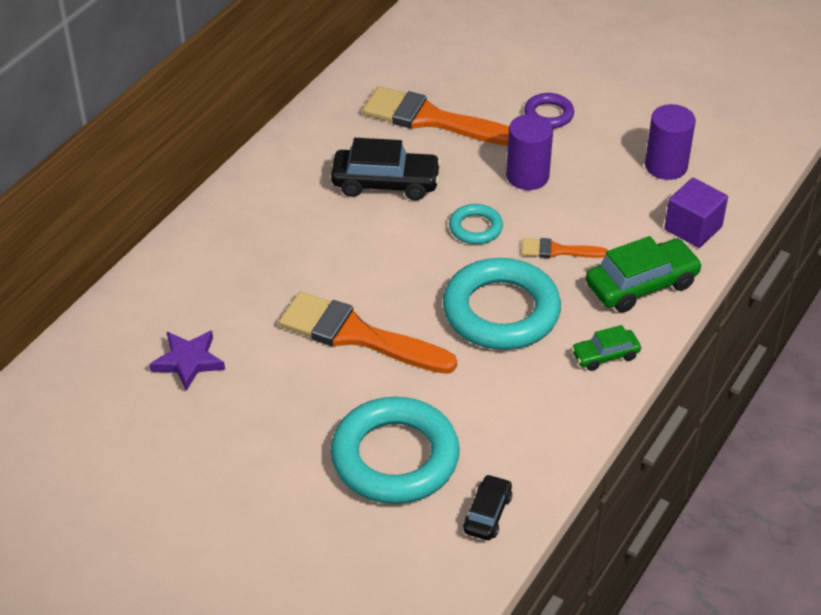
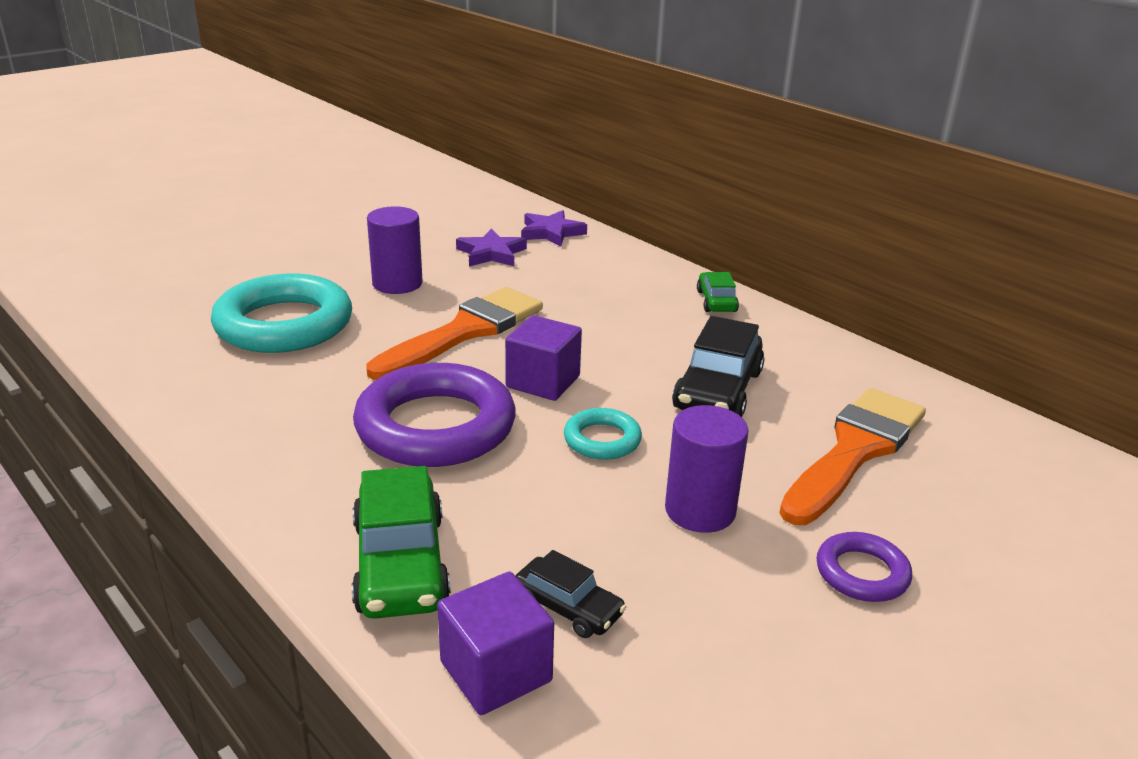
camera: 105 degrees right, 15 degrees down
(119, 330) = (551, 232): none -> purple star
(415, 271) = (543, 382): none -> purple cube
(487, 514) = (162, 358): black car -> black car (568, 607)
(501, 311) = (435, 426): turquoise ring -> purple ring
(558, 251) = (521, 499): orange brush -> none
(605, 355) = (296, 489): green car -> green car (716, 301)
(666, 166) = (683, 691): purple cylinder -> purple cylinder (397, 283)

